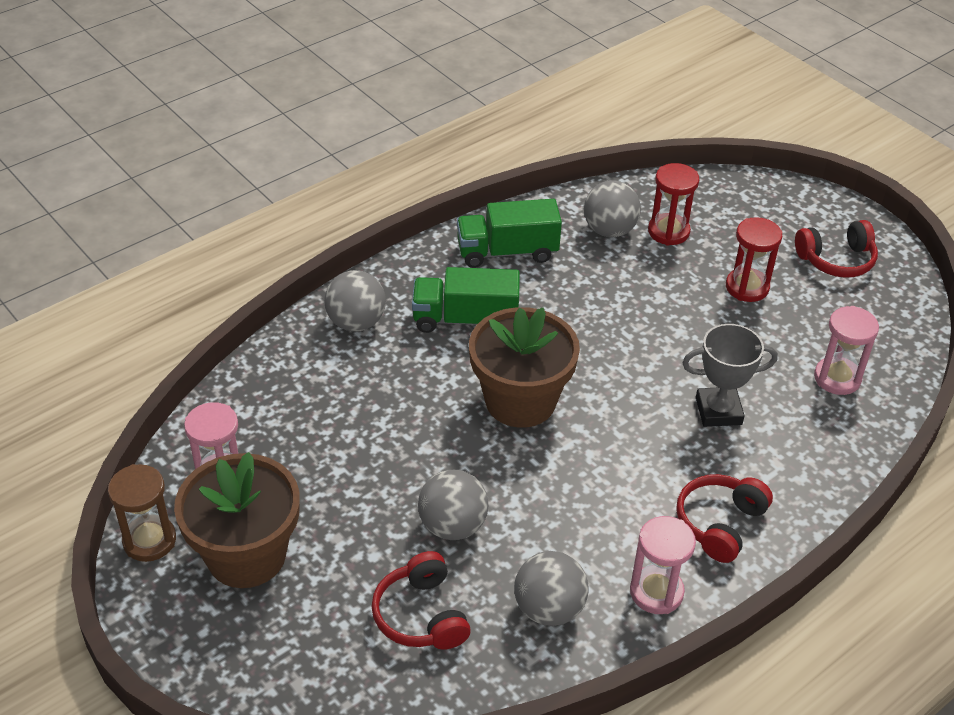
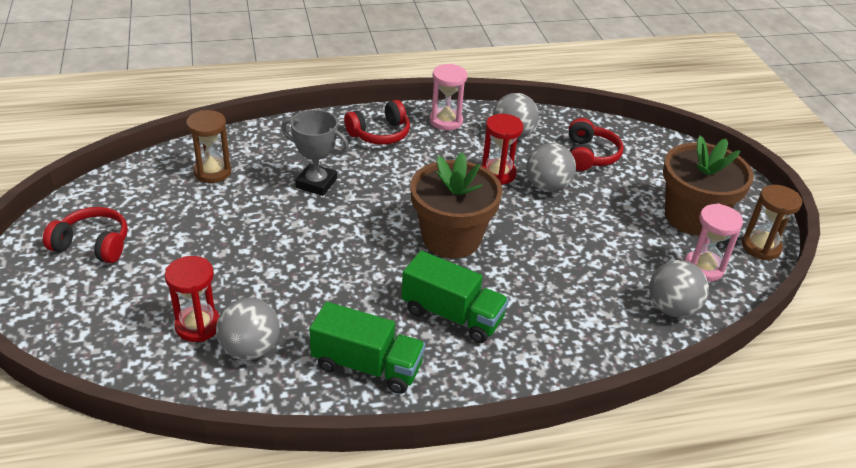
camera: 155 degrees left, 5 degrees down
(356, 322) = (552, 349): grey ball -> grey ball (672, 308)
(747, 287) = (193, 252): red hourglass -> red hourglass (498, 174)
(837, 378) = (212, 172): pink hourglass -> brown hourglass

